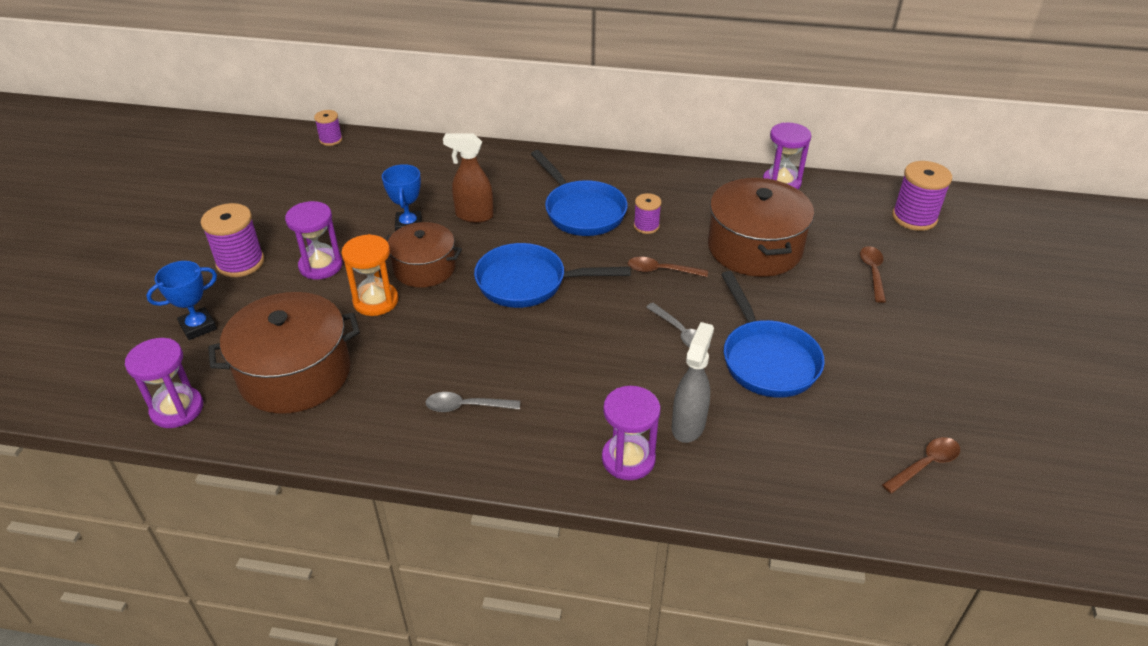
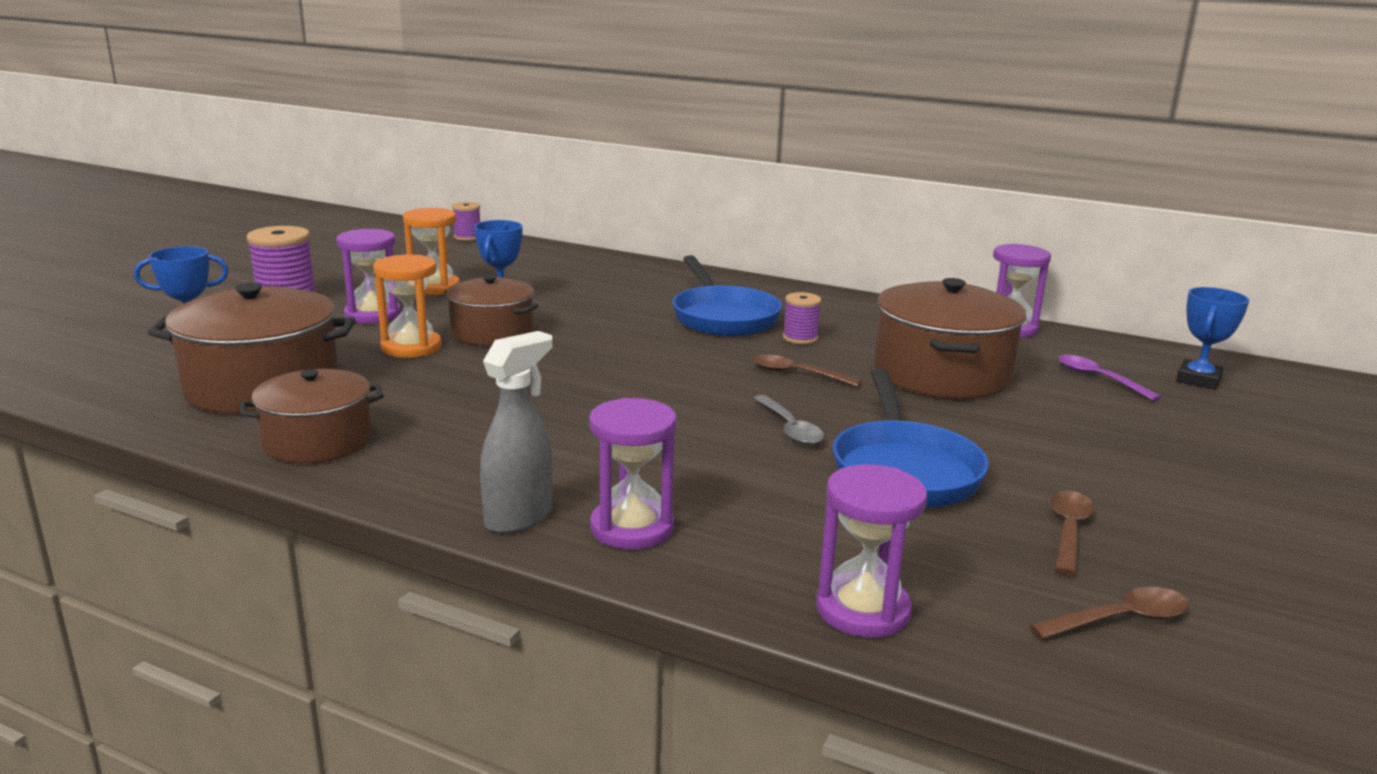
camera: 15 degrees right, 20 degrees down
(177, 409) = (101, 391): purple hourglass -> purple hourglass (863, 610)
(346, 218) = (434, 287): none -> orange hourglass
(376, 425) = (317, 441): none -> brown pot
(466, 406) = (446, 444): grey spoon -> none
(474, 216) = (585, 304): brown spray bottle -> none
(528, 283) = (612, 360): blue pan -> none
(688, 425) = (745, 511): grey spray bottle -> grey spray bottle (519, 517)
(854, 231) = (1099, 379): none -> purple spoon
(872, 273) = (1111, 417): brown spoon -> brown spoon (1068, 531)
(914, 218) = (1198, 380): purple spool -> blue trophy

